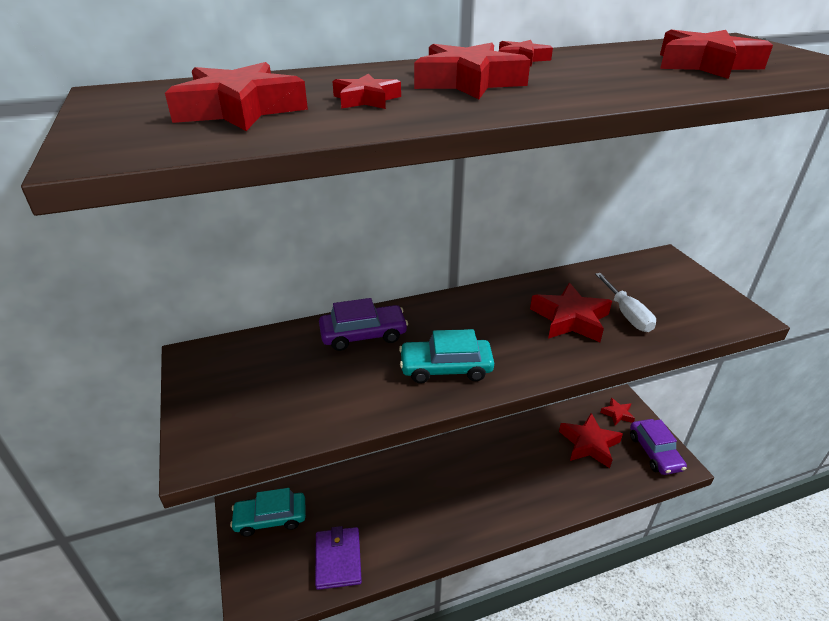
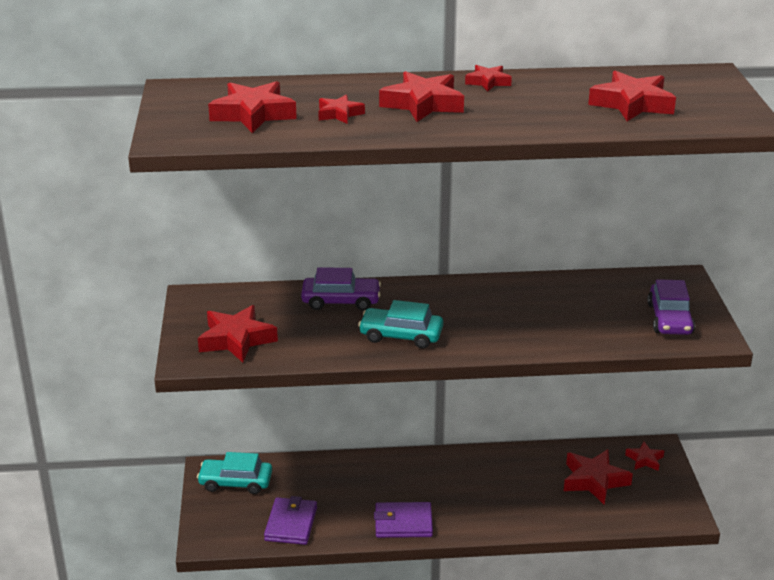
camera: 15 degrees right, 5 degrees down
(446, 531) = (403, 523): none -> purple wallet
(570, 319) = (539, 316): red star -> red star (236, 339)
(626, 314) = (597, 319): white screwdriver -> none
(654, 452) = (665, 500): purple car -> purple car (669, 319)

